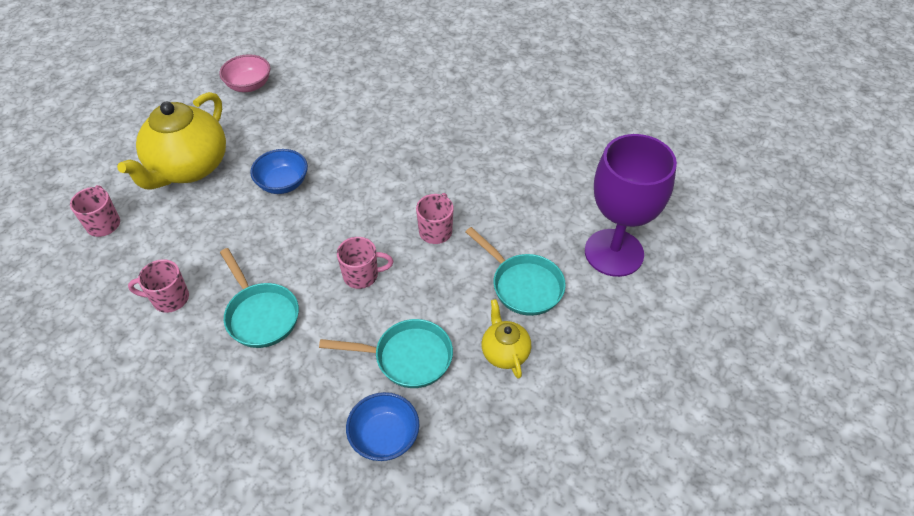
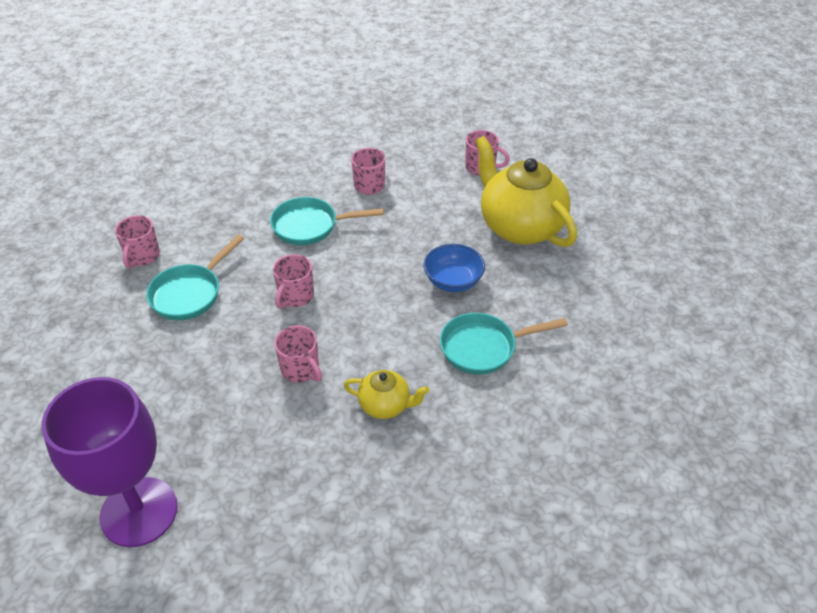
camera: 120 degrees right, 5 degrees down
(249, 85) = (633, 300): pink bowl -> none
(384, 437) = (142, 256): blue bowl -> pink mug
(504, 352) = (131, 356): yellow teapot -> yellow teapot (385, 405)
(523, 285) = (179, 406): turquoise pan -> turquoise pan (484, 347)

